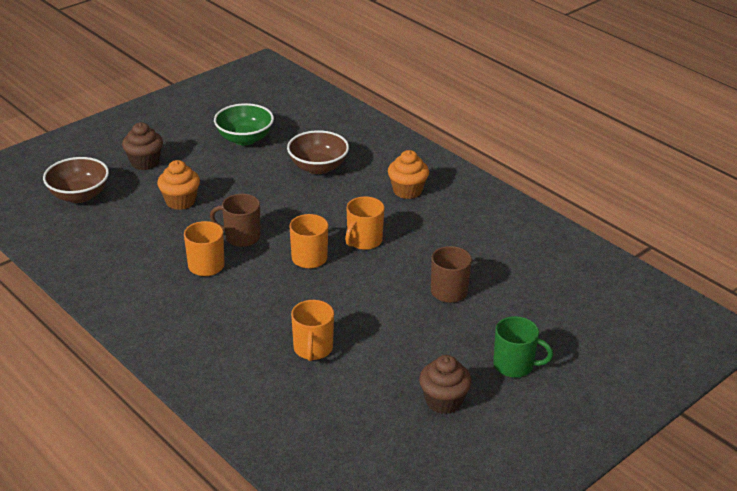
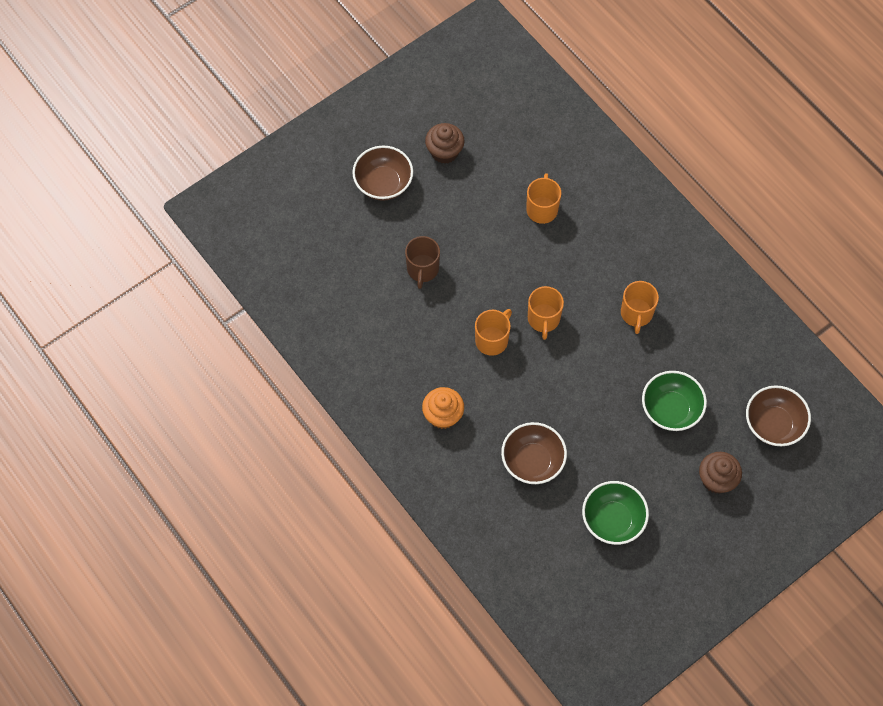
camera: 175 degrees left, 30 degrees up
(180, 201) = (671, 409): orange cupcake -> green bowl
(241, 237) = (607, 351): brown mug -> none
(514, 365) = (383, 183): green mug -> brown bowl

